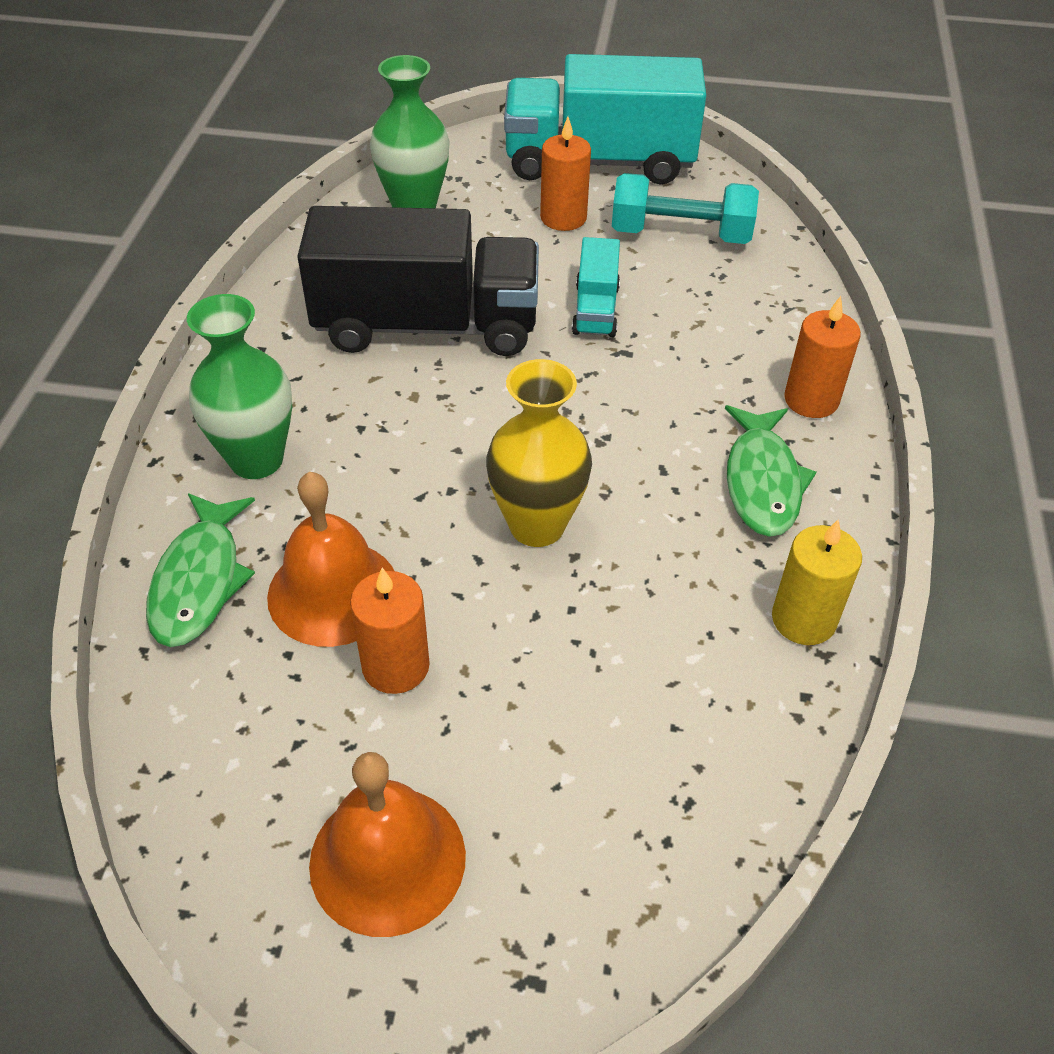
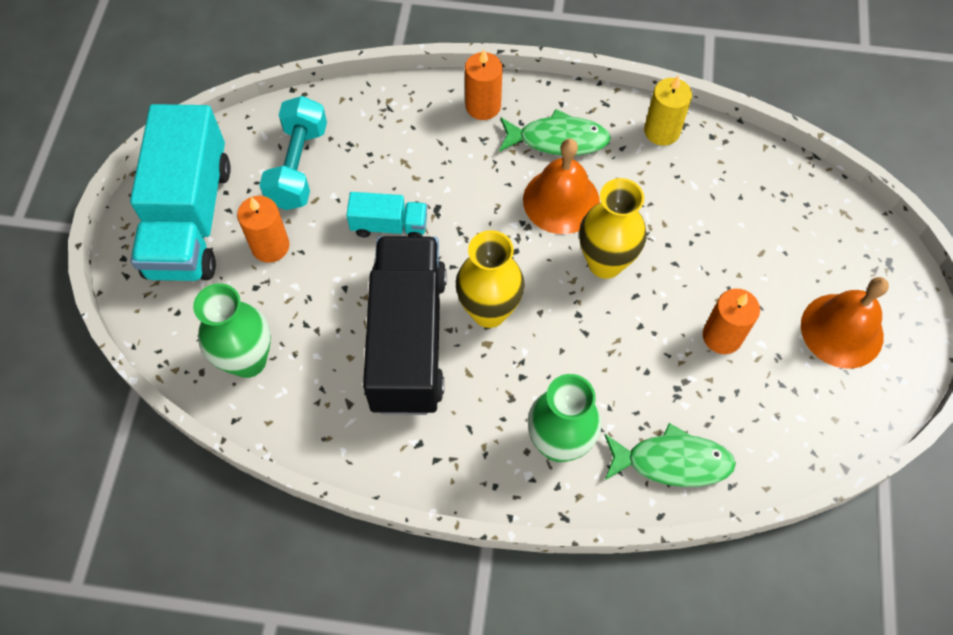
camera: 90 degrees left, 15 degrees up
(333, 592) = (671, 377): orange bell -> orange bell (561, 200)
(462, 398) = (489, 311): none -> yellow vase

